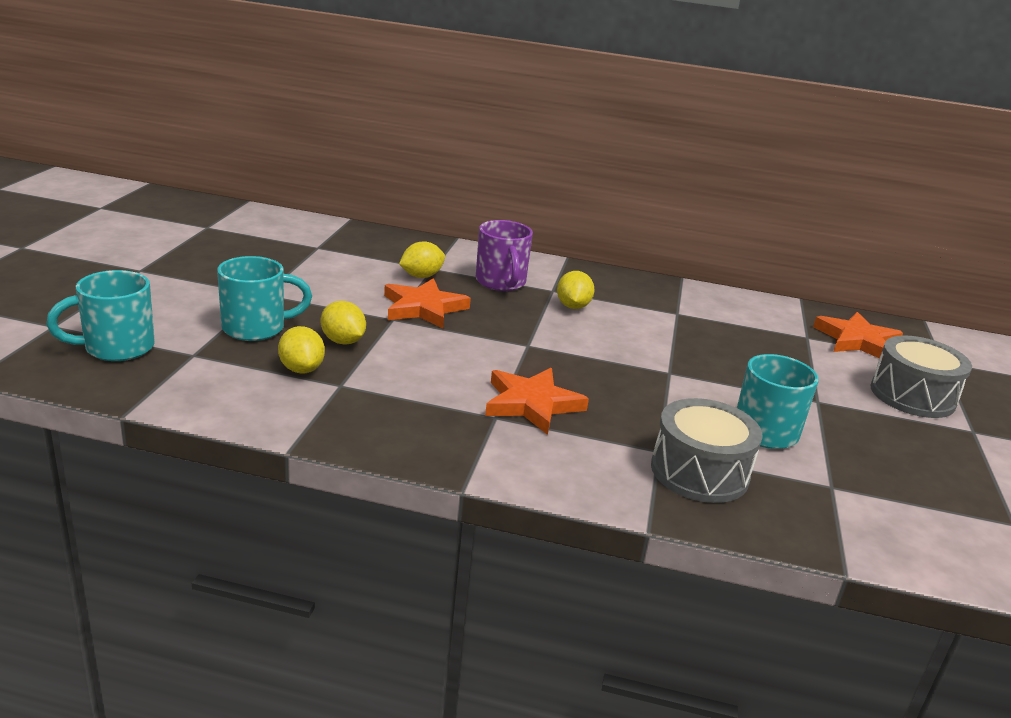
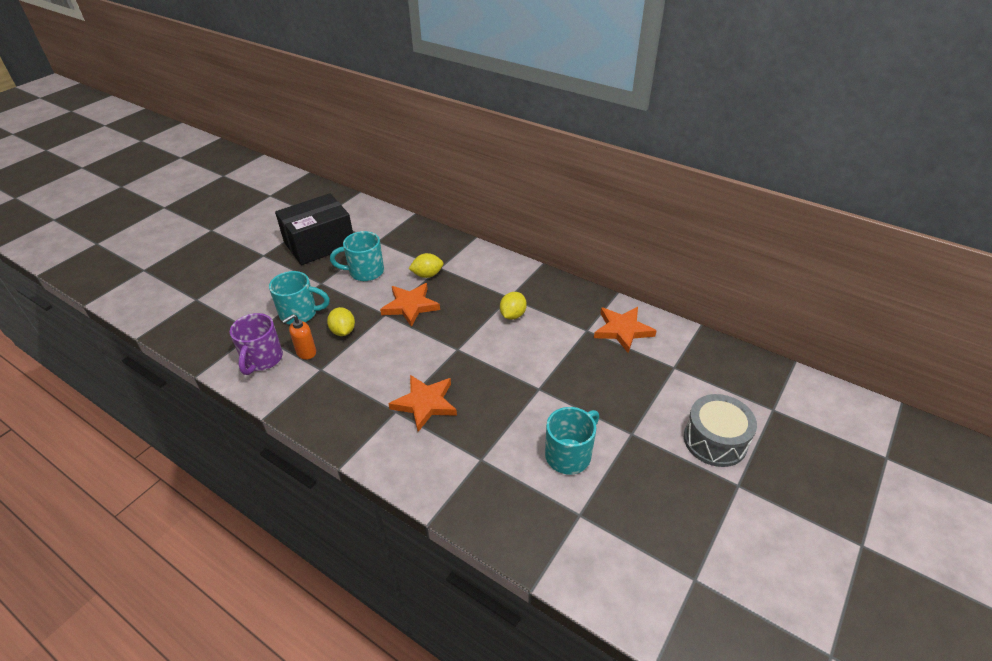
camera: 25 degrees right, 15 degrees up
(116, 348) = (218, 321): turquoise mug -> turquoise mug (365, 272)
(227, 254) = (319, 244): none -> black box
(301, 369) = (306, 352): yellow lemon -> orange soap dispenser
(501, 283) = (477, 286): purple mug -> purple mug (262, 360)
(699, 472) = (495, 483): grey drum -> none
(857, 341) = (714, 376): orange star -> orange star (622, 330)

